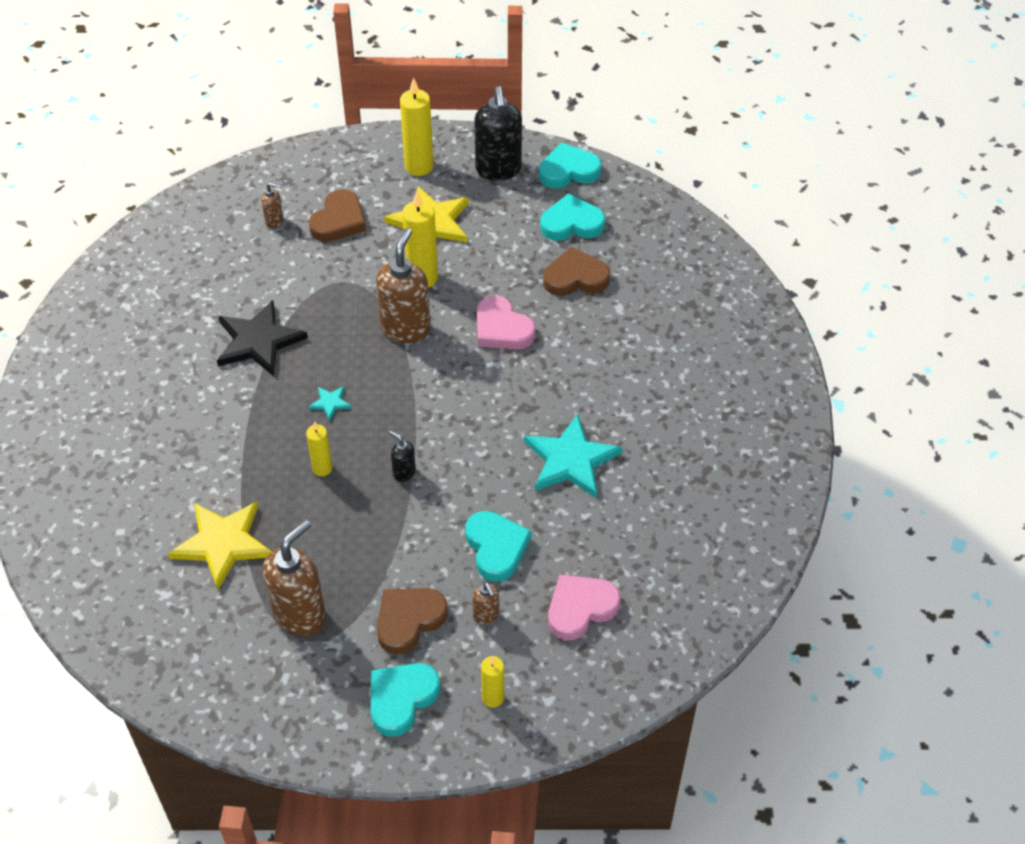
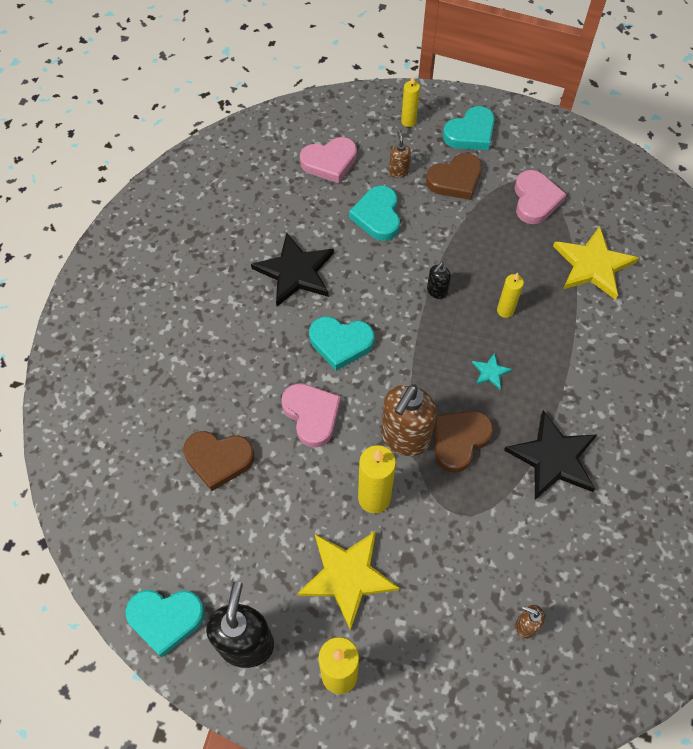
camera: 165 degrees left, 10 degrees up
(300, 614) = (535, 200): brown soap dispenser -> pink heart
(339, 221) = (450, 606): brown heart -> brown heart (459, 440)
(404, 473) = (436, 291): black soap dispenser -> black soap dispenser turned 75 degrees clockwise
(570, 460) = (295, 272): turquoise star -> black star
(571, 223) = (194, 534): turquoise heart -> turquoise heart (340, 343)

